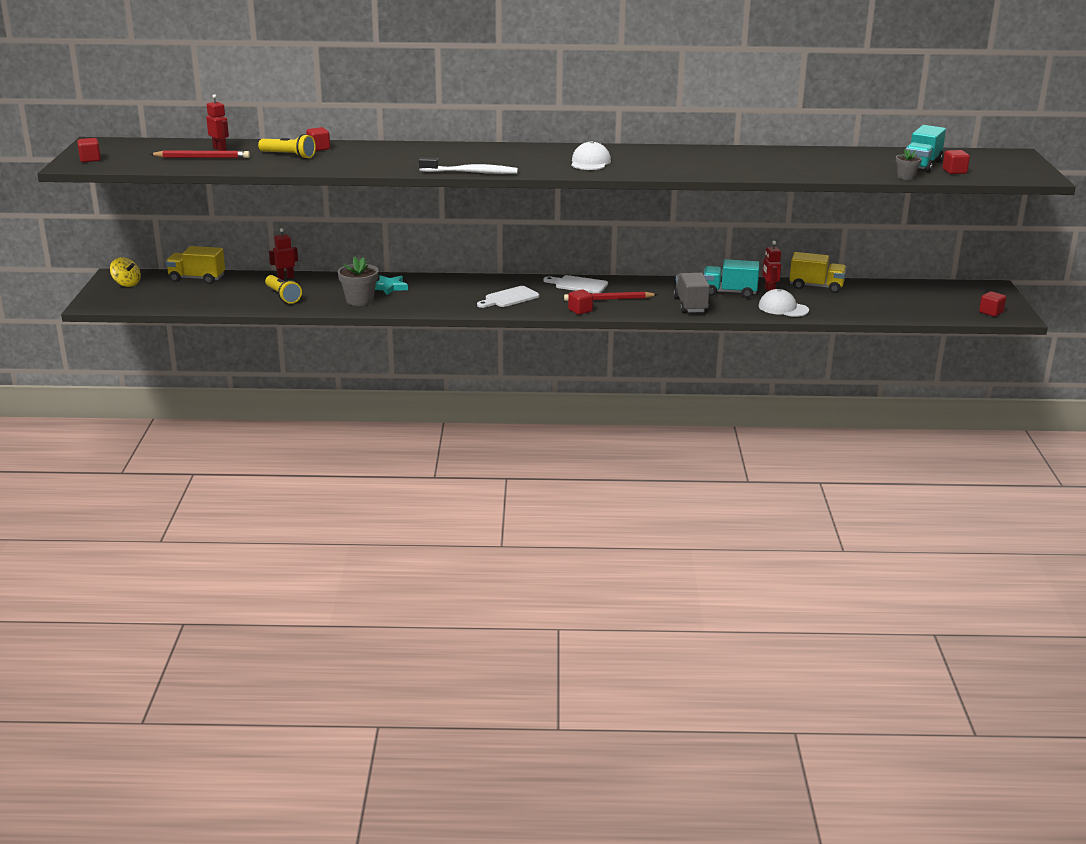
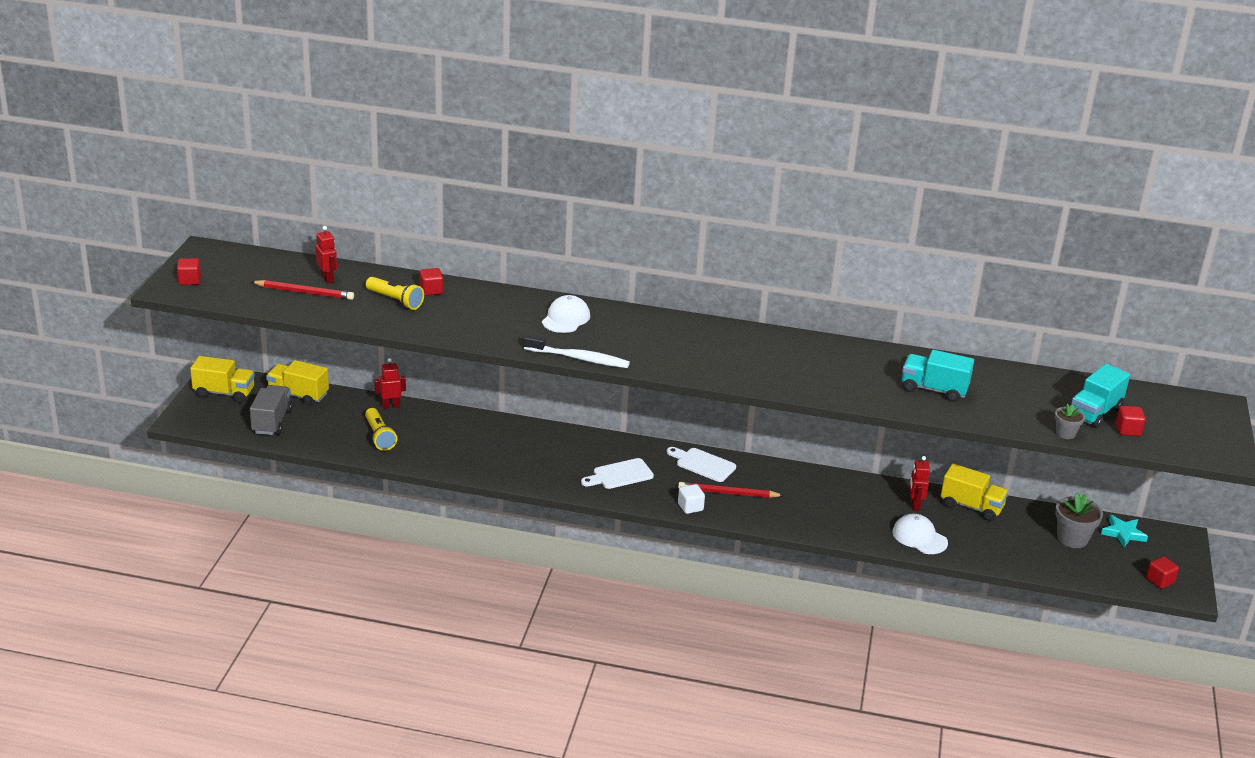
camera: 10 degrees right, 5 degrees up
(126, 284) = (224, 393): yellow spinning top -> yellow truck
(359, 300) = (458, 455): grey flower pot -> grey flower pot (1072, 538)
(389, 287) = (495, 438): turquoise star -> turquoise star (1123, 533)
(580, 310) = (690, 507): red cube -> white cube
(590, 162) = (716, 356): white cap -> white cap (566, 318)
(690, 305) = (816, 517): grey truck -> grey truck (272, 422)
(729, 292) = (868, 502): turquoise truck -> turquoise truck (934, 390)

